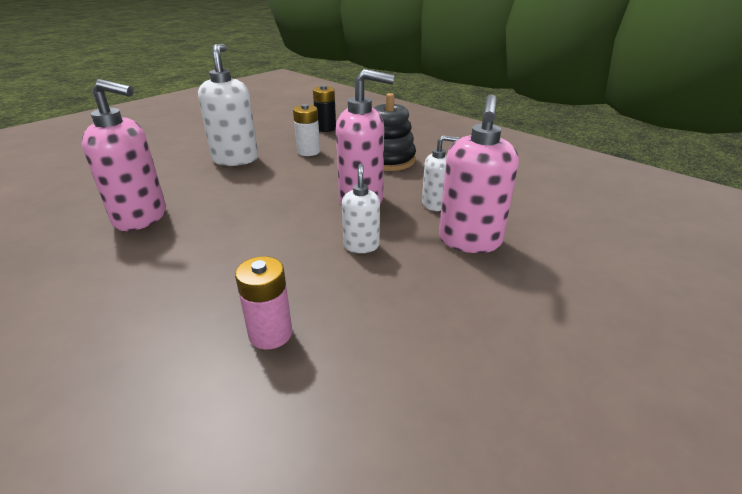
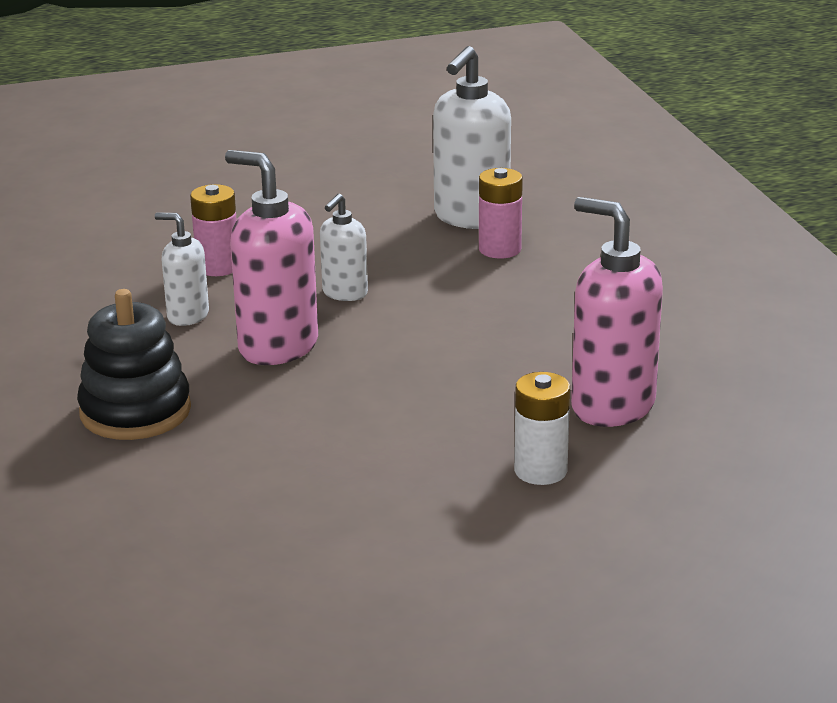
camera: 150 degrees left, 5 degrees down
(235, 159) = (410, 499): white soap dispenser -> white soap dispenser (471, 218)
(308, 151) = (252, 479): white battery -> white battery (540, 471)
(325, 128) = (136, 551): black battery -> none
(469, 241) = (218, 267): pink soap dispenser -> pink battery

